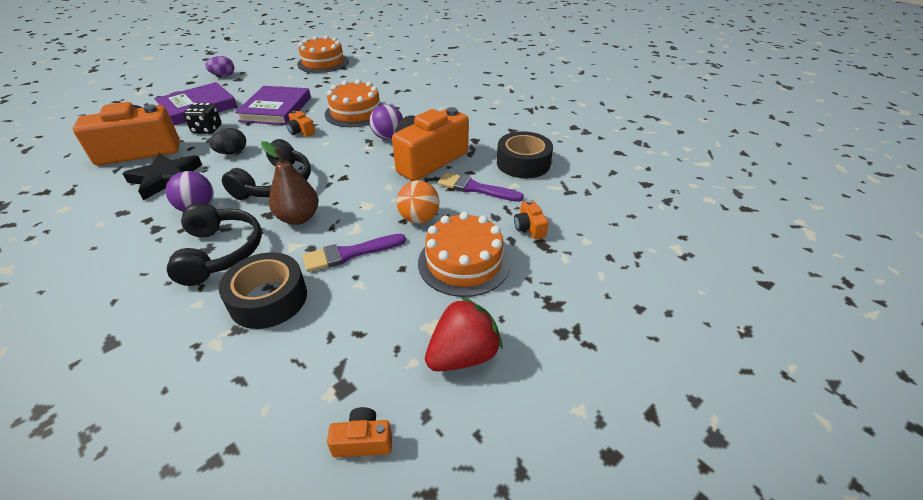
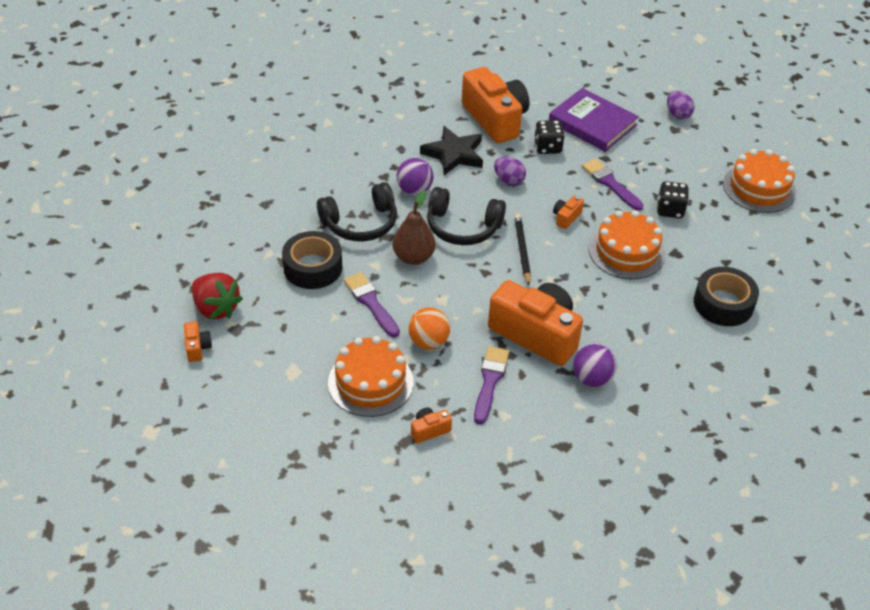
camera: 80 degrees right, 5 degrees up
(232, 153) = (508, 180): black egg -> purple egg
(276, 109) = (610, 183): purple book -> purple brush
(323, 92) = (670, 210): none -> black dice
(327, 156) = (522, 250): none -> black pencil
(388, 137) = (577, 291): purple ball -> purple ball (592, 379)
(463, 355) = (267, 391): red strawberry -> red strawberry (216, 308)
(523, 163) = (553, 422): black tape -> black tape (723, 304)

